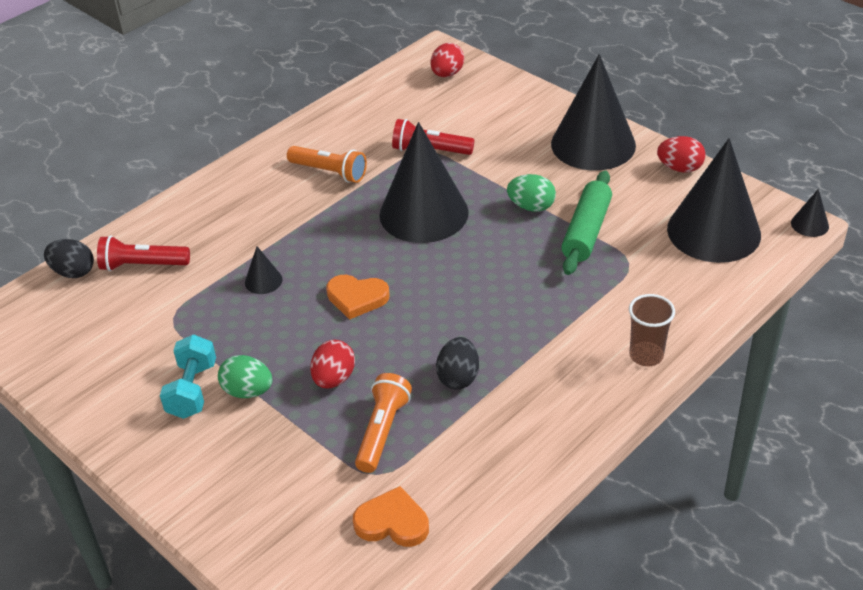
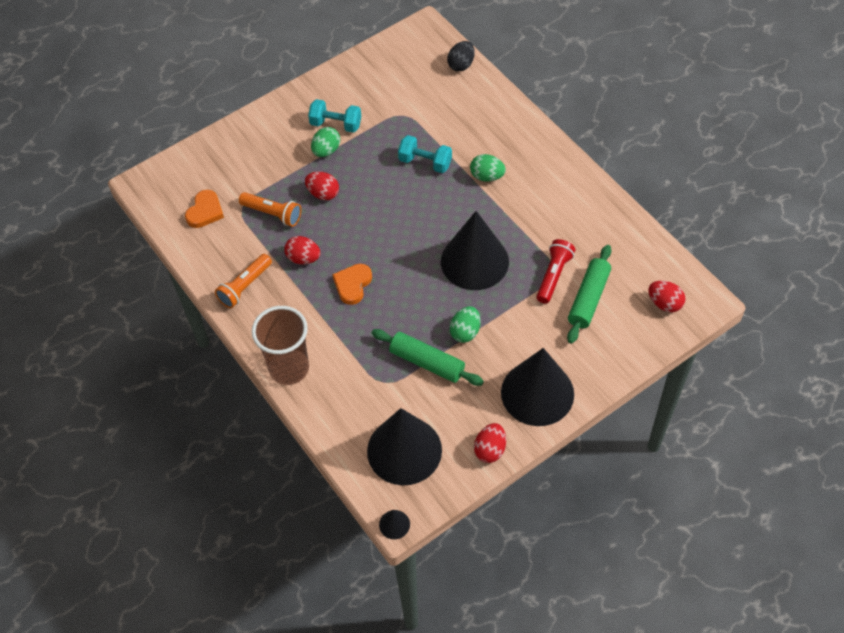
camera: 100 degrees right, 15 degrees up
(142, 265) = (458, 99): red flashlight -> none
(263, 281) = (425, 162): black cone -> turquoise dumbbell
(283, 221) = (487, 176): none -> green egg
(329, 172) = (538, 208): orange flashlight -> orange flashlight (245, 286)
(357, 298) = (393, 212): orange heart -> orange heart (352, 285)
(455, 122) = (588, 299): none -> green rolling pin
(458, 377) = (303, 258): black egg -> red egg
(646, 355) = (289, 368): brown cup -> brown cup, size x1.71

